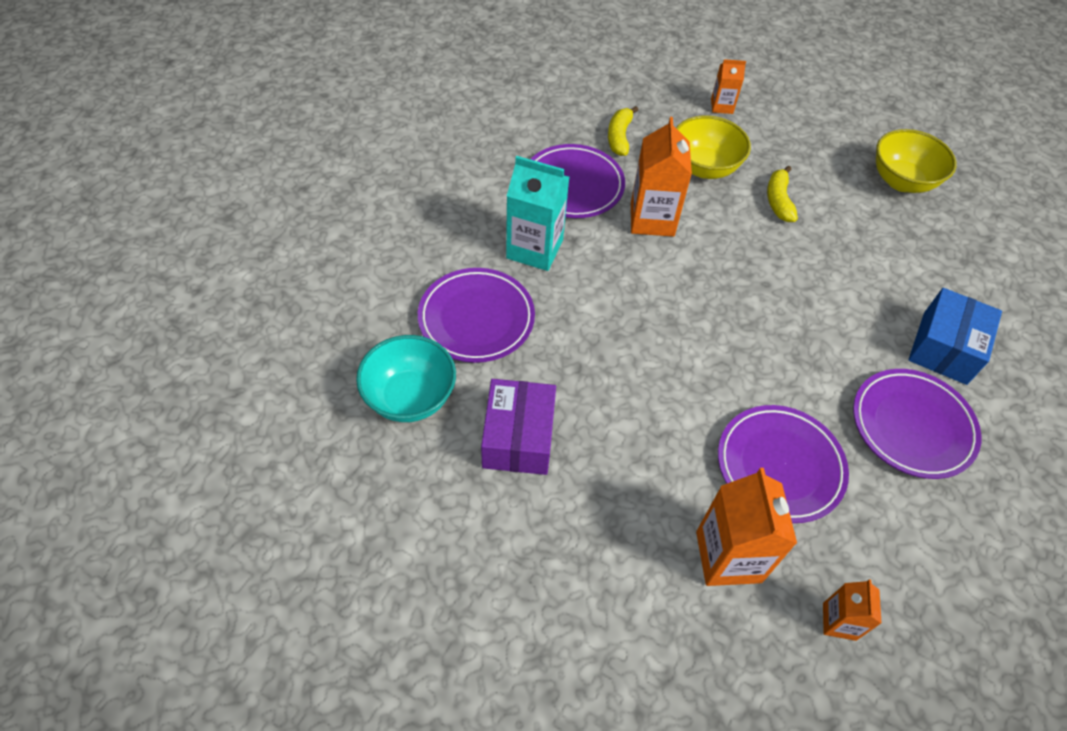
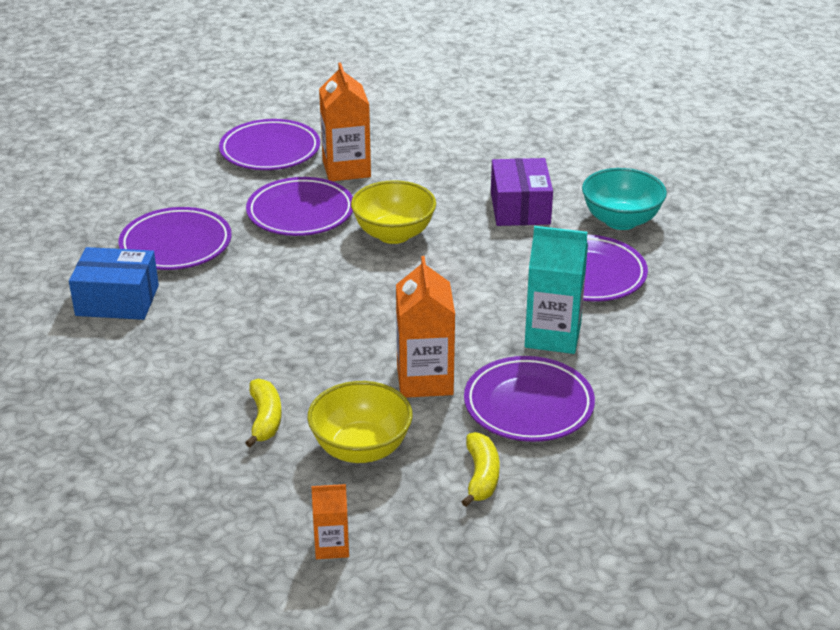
camera: 175 degrees right, 20 degrees down
(839, 621) = (270, 151): orange carton -> purple plate
(901, 181) = (88, 464): yellow bowl -> yellow bowl (394, 234)
(944, 348) = (117, 300): blue box -> blue box turned 75 degrees clockwise

